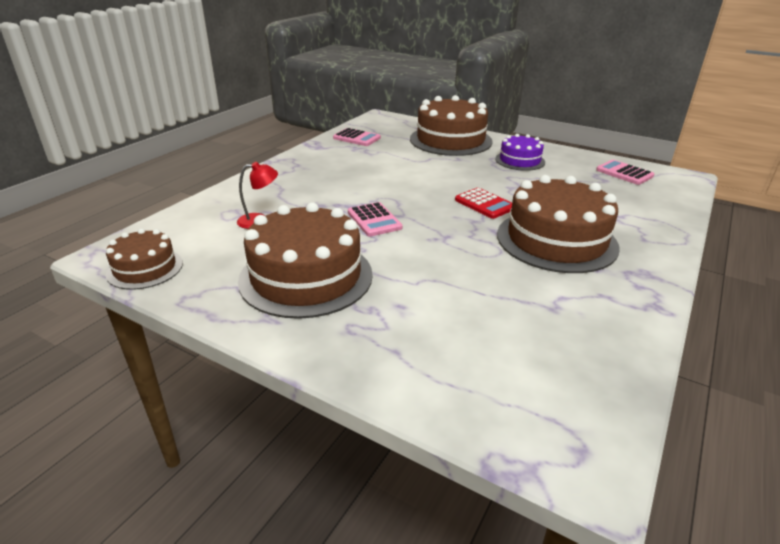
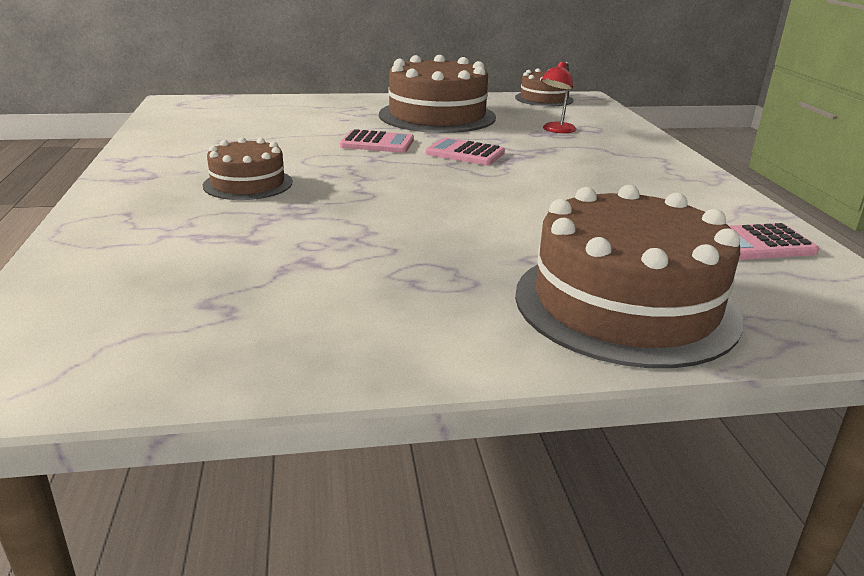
camera: 140 degrees right, 5 degrees down
(484, 204) = (376, 198): red calculator -> none
(520, 160) = (416, 296): purple cake -> none
(556, 240) = (248, 184): brown cake -> brown cake, size x0.55
(624, 173) = (159, 342): pink calculator -> pink calculator (377, 143)

